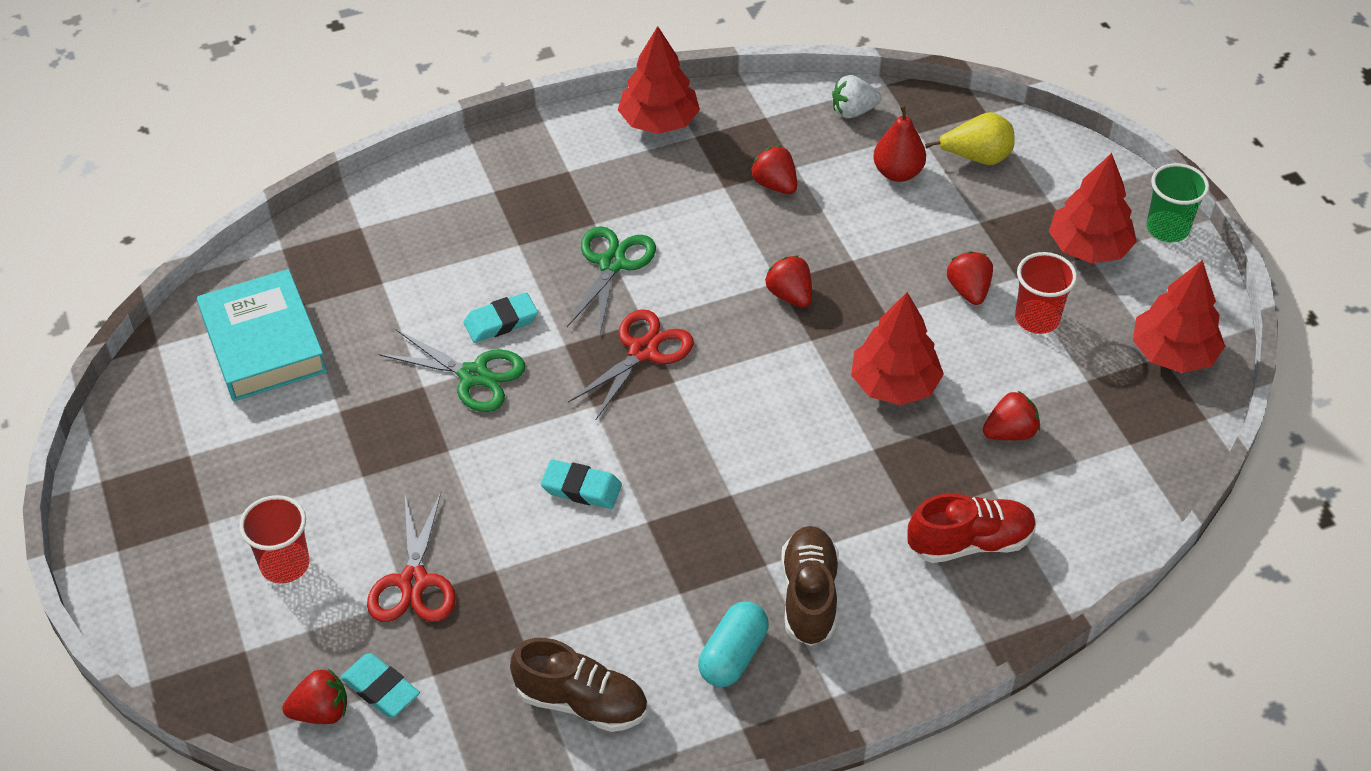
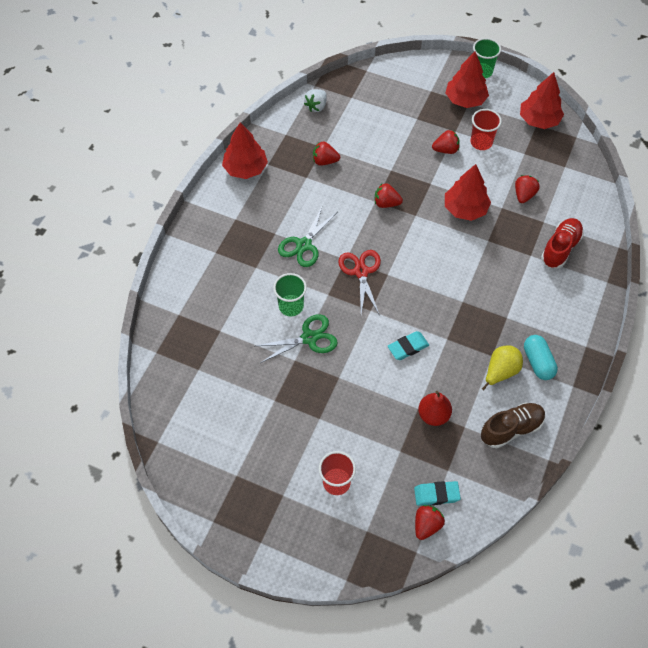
camera: 45 degrees left, 10 degrees up
(264, 343) = (204, 400): turquoise book -> none
(413, 582) = (394, 442): red scissors -> none
(501, 322) = (291, 306): turquoise eraser -> green cup
(612, 264) = (304, 245): green scissors -> green scissors turned 120 degrees counterclockwise
(809, 596) = (535, 316): brown shoe -> none
(897, 173) = (364, 120): red pear -> red pear (433, 415)
(968, 290) = (445, 150): red strawberry -> red strawberry turned 135 degrees clockwise
(976, 157) = (384, 92): yellow pear -> yellow pear (500, 372)

